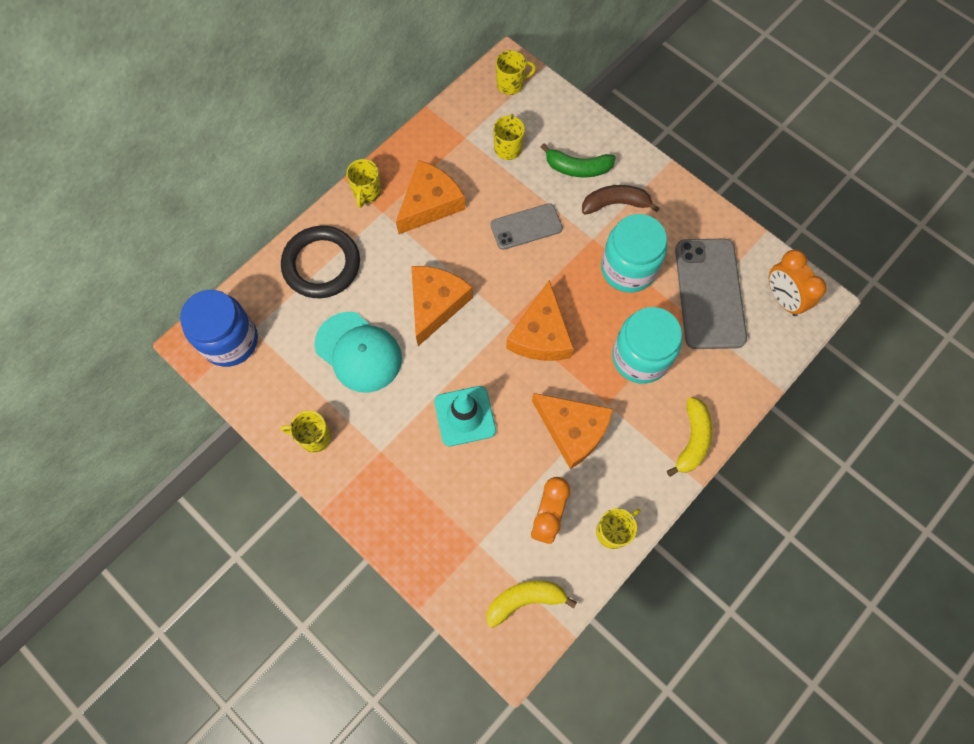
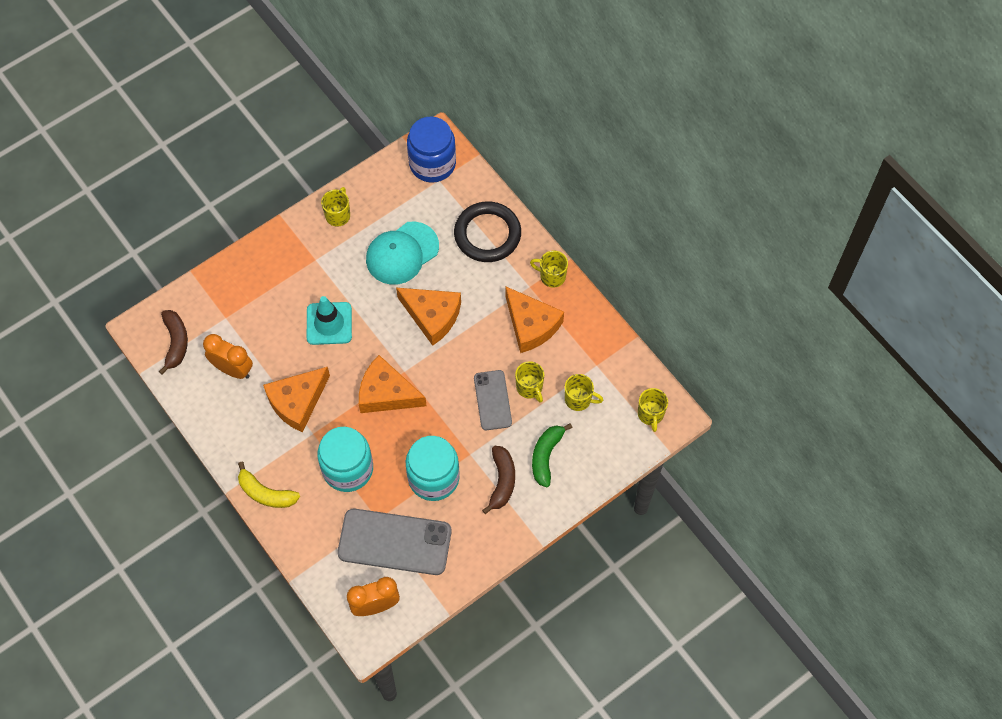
camera: 100 degrees right, 5 degrees down
(525, 600) = (176, 342): yellow banana -> brown banana
(613, 531) = (209, 415): yellow mug -> yellow mug (529, 387)

